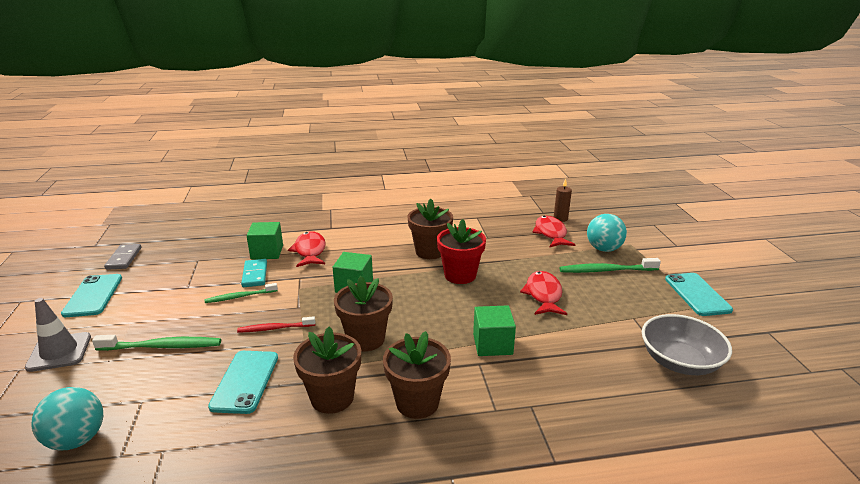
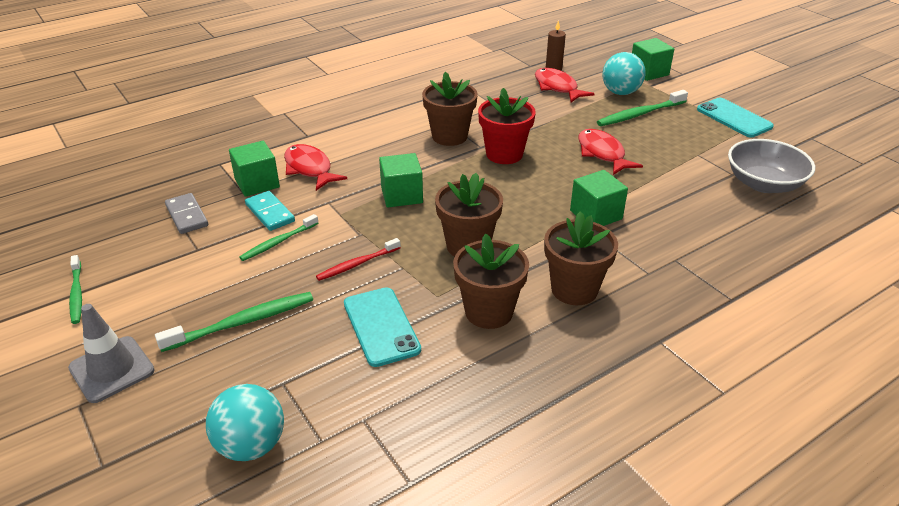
camera: 25 degrees left, 10 degrees up
(93, 295) = (77, 294): turquoise phone -> green toothbrush
(124, 258) = (65, 239): grey domino -> grey domino (186, 216)
(644, 238) = (649, 72): none -> green cube

